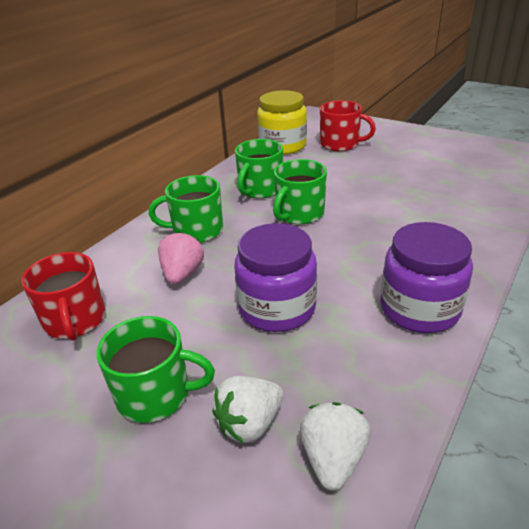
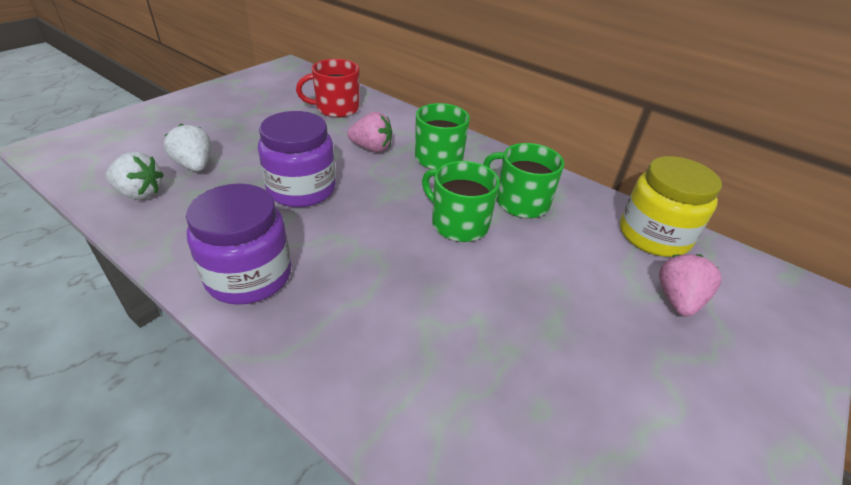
camera: 90 degrees right, 5 degrees up
(155, 394) = (247, 135): green mug -> none
(340, 144) = (678, 300): red mug -> pink strawberry

